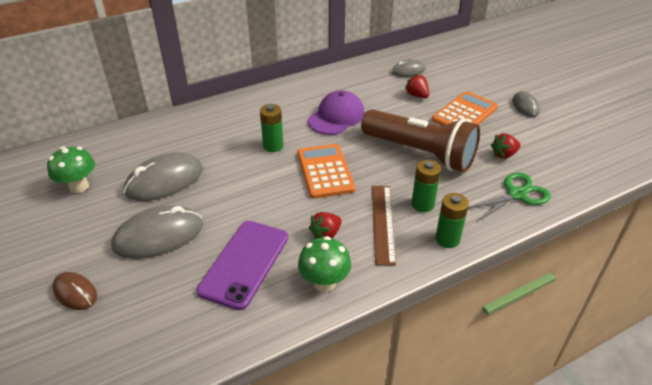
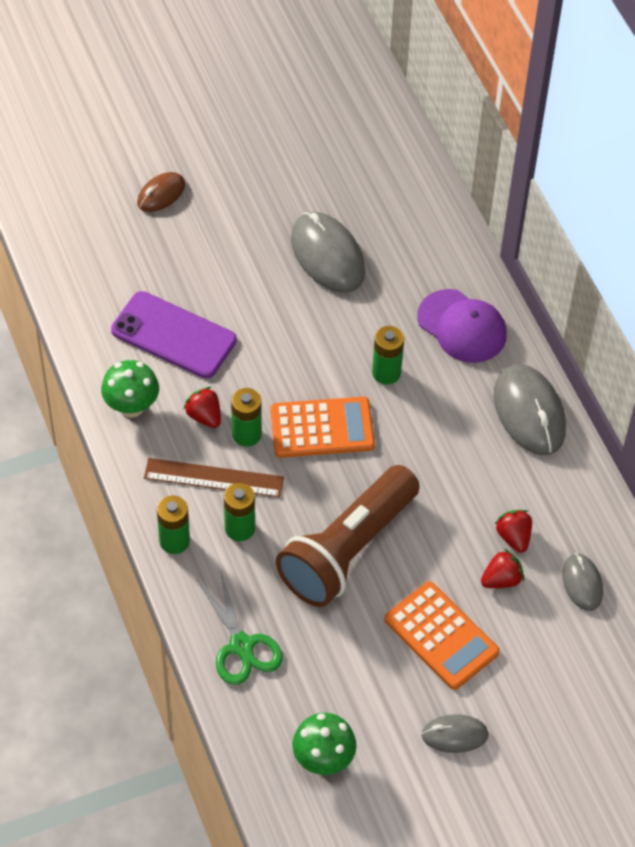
camera: 95 degrees right, 15 degrees up
(79, 186) = (328, 173): green mushroom -> green mushroom (323, 760)
(158, 236) = (230, 256): grey mouse -> grey mouse (529, 412)
(336, 117) = (450, 457): purple cap -> purple cap (462, 326)
(338, 209) = (246, 434): none -> green battery
(504, 155) = (329, 658): red strawberry -> red strawberry (514, 537)

